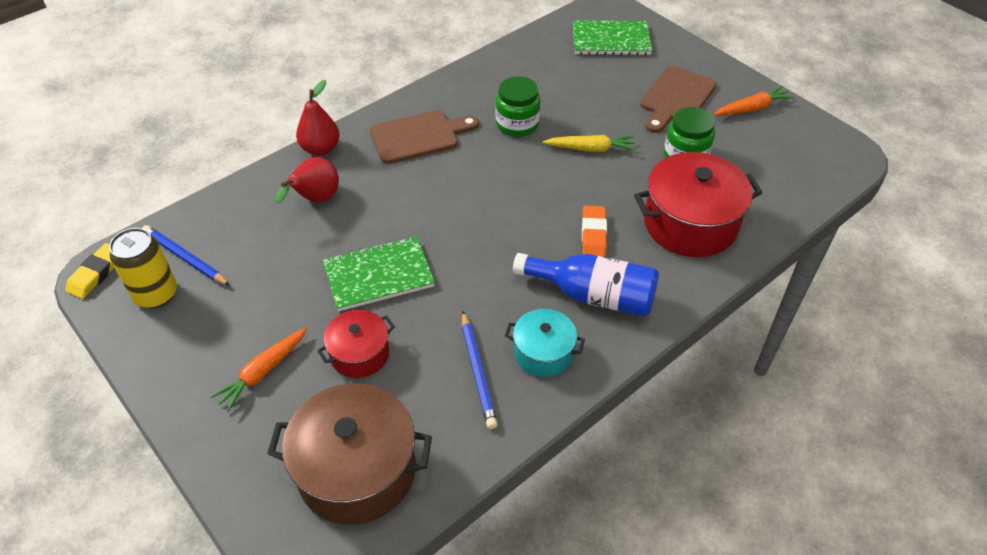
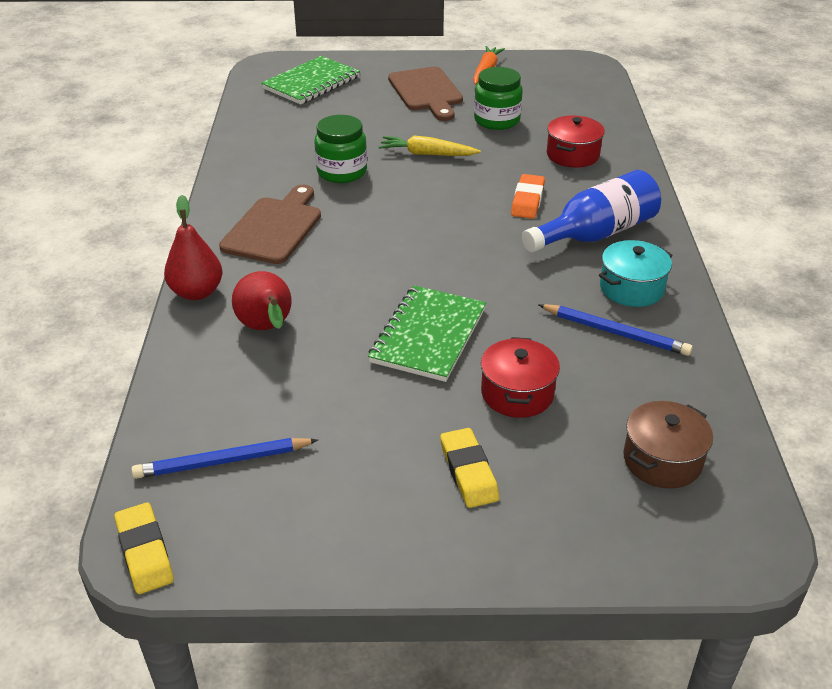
camera: 50 degrees left, 10 degrees down
(156, 294) = (250, 510): yellow can -> none
(263, 372) = (468, 472): orange carrot -> yellow eraser
(357, 470) = (662, 460): brown pot -> brown pot, size x0.56
(591, 149) = (427, 154): yellow carrot -> yellow carrot turned 120 degrees counterclockwise
(593, 234) = (527, 200): orange eraser -> orange eraser turned 60 degrees clockwise
(690, 224) = (572, 155): red pot -> red pot, size x0.56

